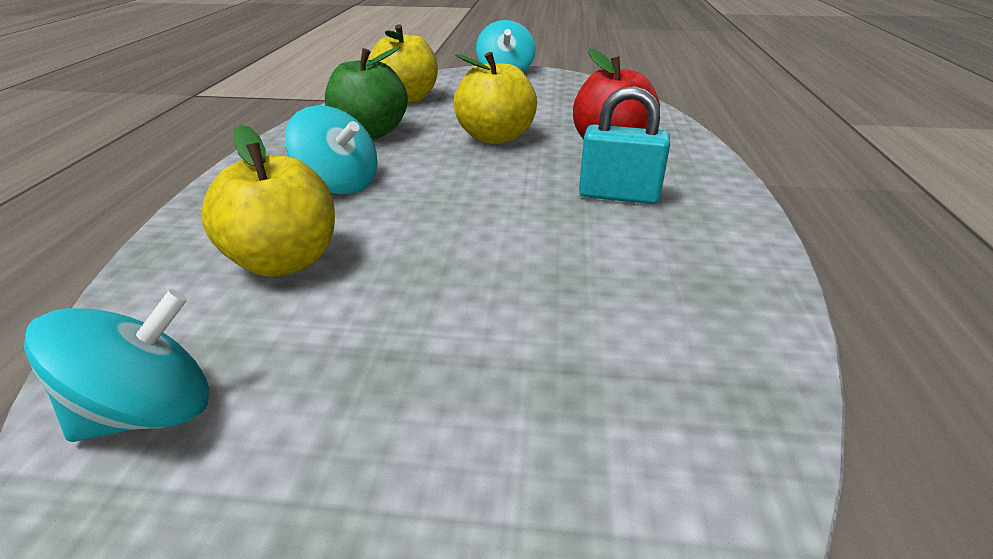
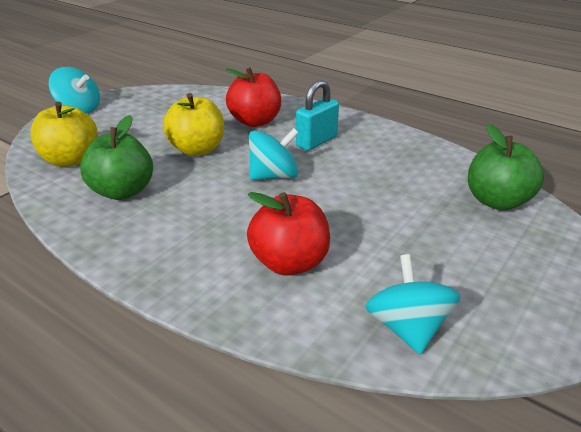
camera: 60 degrees left, 0 degrees up
(284, 261) = (289, 263): yellow apple -> red apple
(339, 184) = (200, 223): turquoise spinning top -> turquoise spinning top (274, 176)
(657, 447) = (497, 201): none -> green apple

